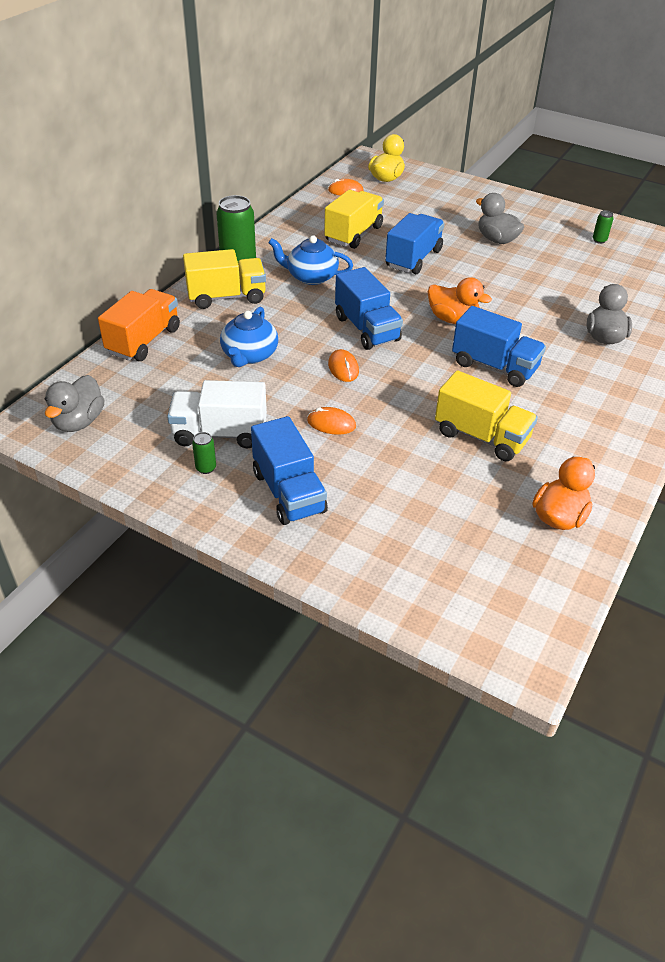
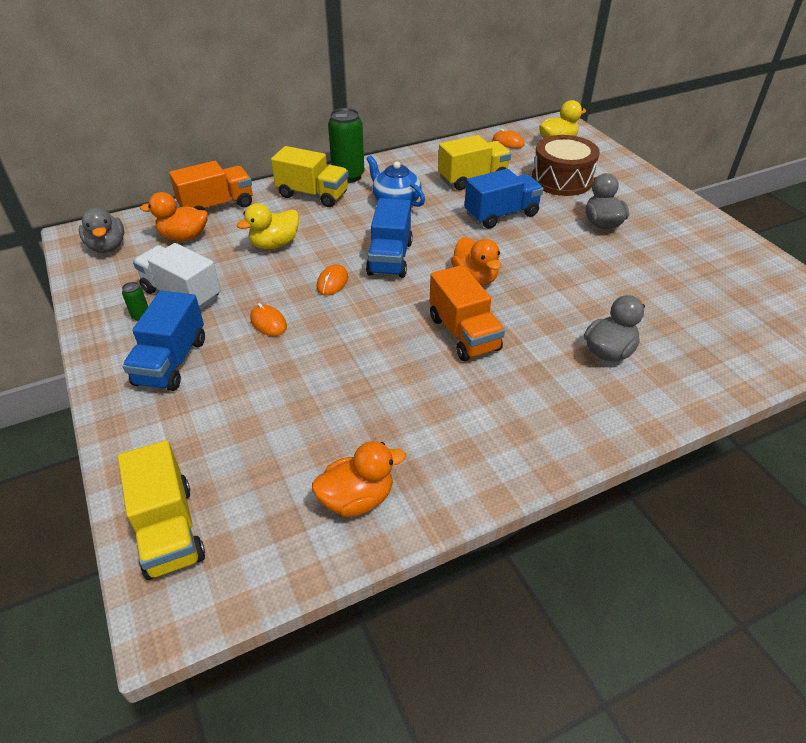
camera: 35 degrees right, 0 degrees up
(79, 422) = (107, 246): grey duck -> grey duck turned 75 degrees counterclockwise
(149, 382) = (184, 237): none -> orange duck
(249, 355) = (275, 244): blue teapot -> yellow duck
(427, 212) = (561, 180): none -> brown drum
(481, 436) = (376, 390): yellow truck -> yellow truck (169, 529)
(494, 366) = (464, 334): blue truck -> orange truck
(599, 240) = (714, 258): green can -> none

